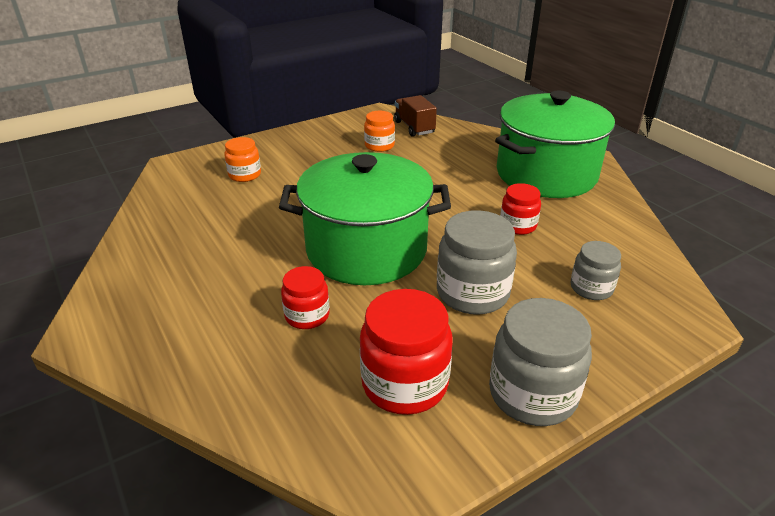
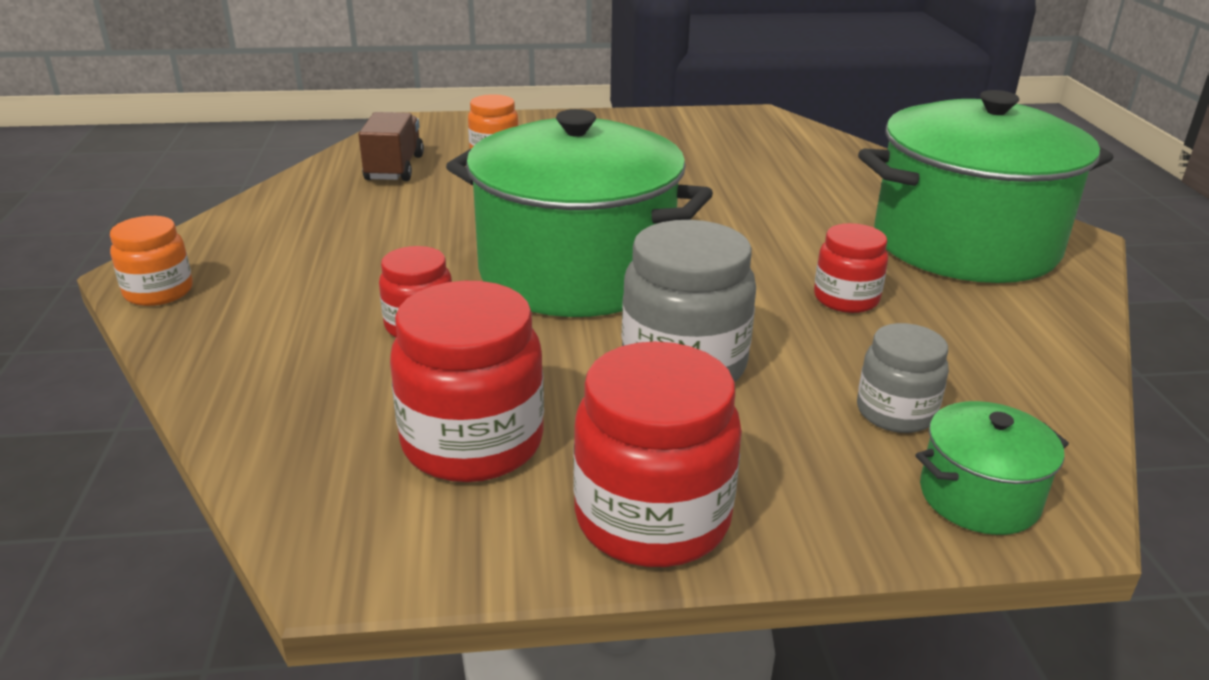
camera: 25 degrees right, 5 degrees down
(379, 146) = (718, 155): orange jar -> orange jar (159, 292)
(414, 127) = (795, 143): brown truck -> brown truck (394, 168)
(532, 394) = (652, 518): grey jar -> red jar
(660, 323) = (979, 496): none -> green pot

